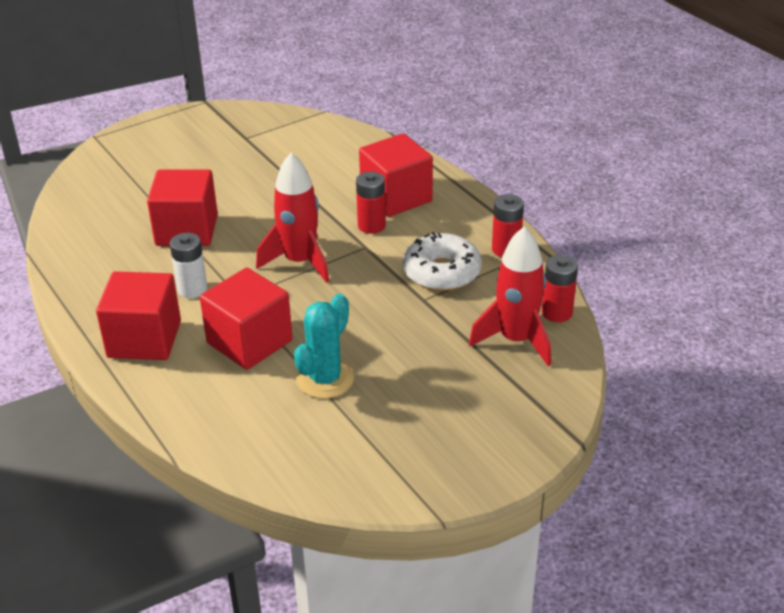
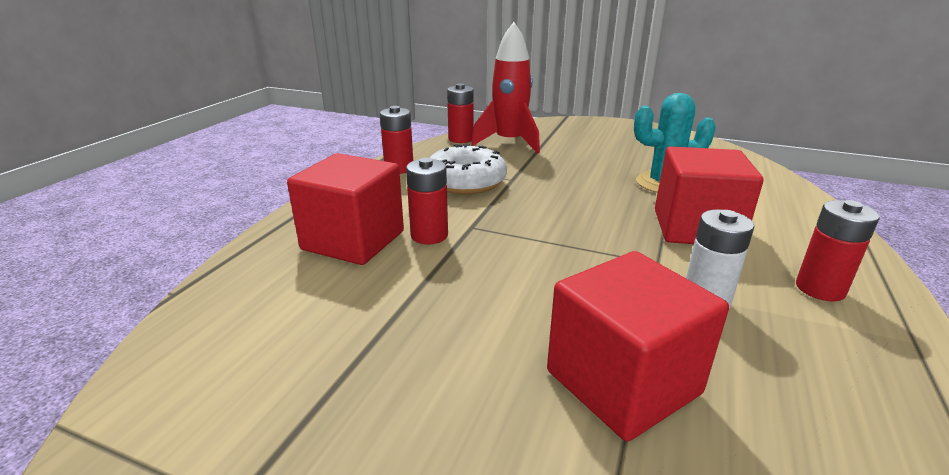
camera: 125 degrees left, 10 degrees down
(144, 339) = (820, 289): red cube -> red battery
(300, 262) = (549, 251): red rocket -> none

